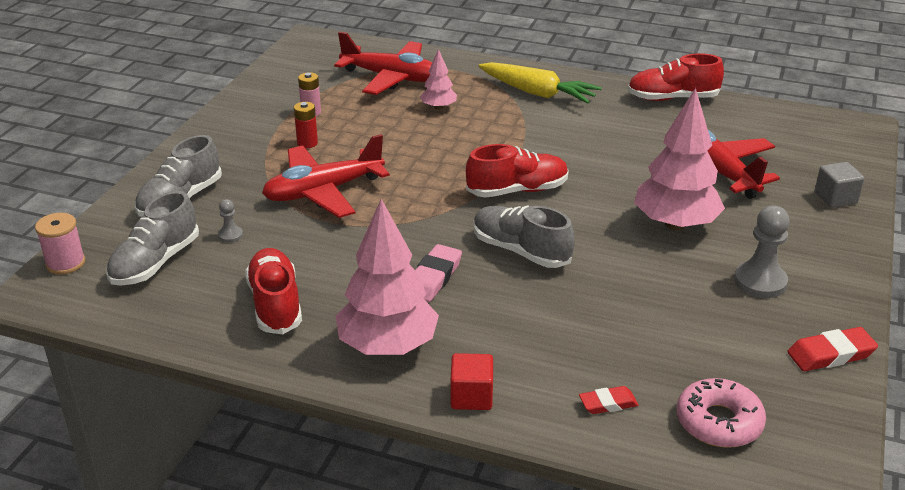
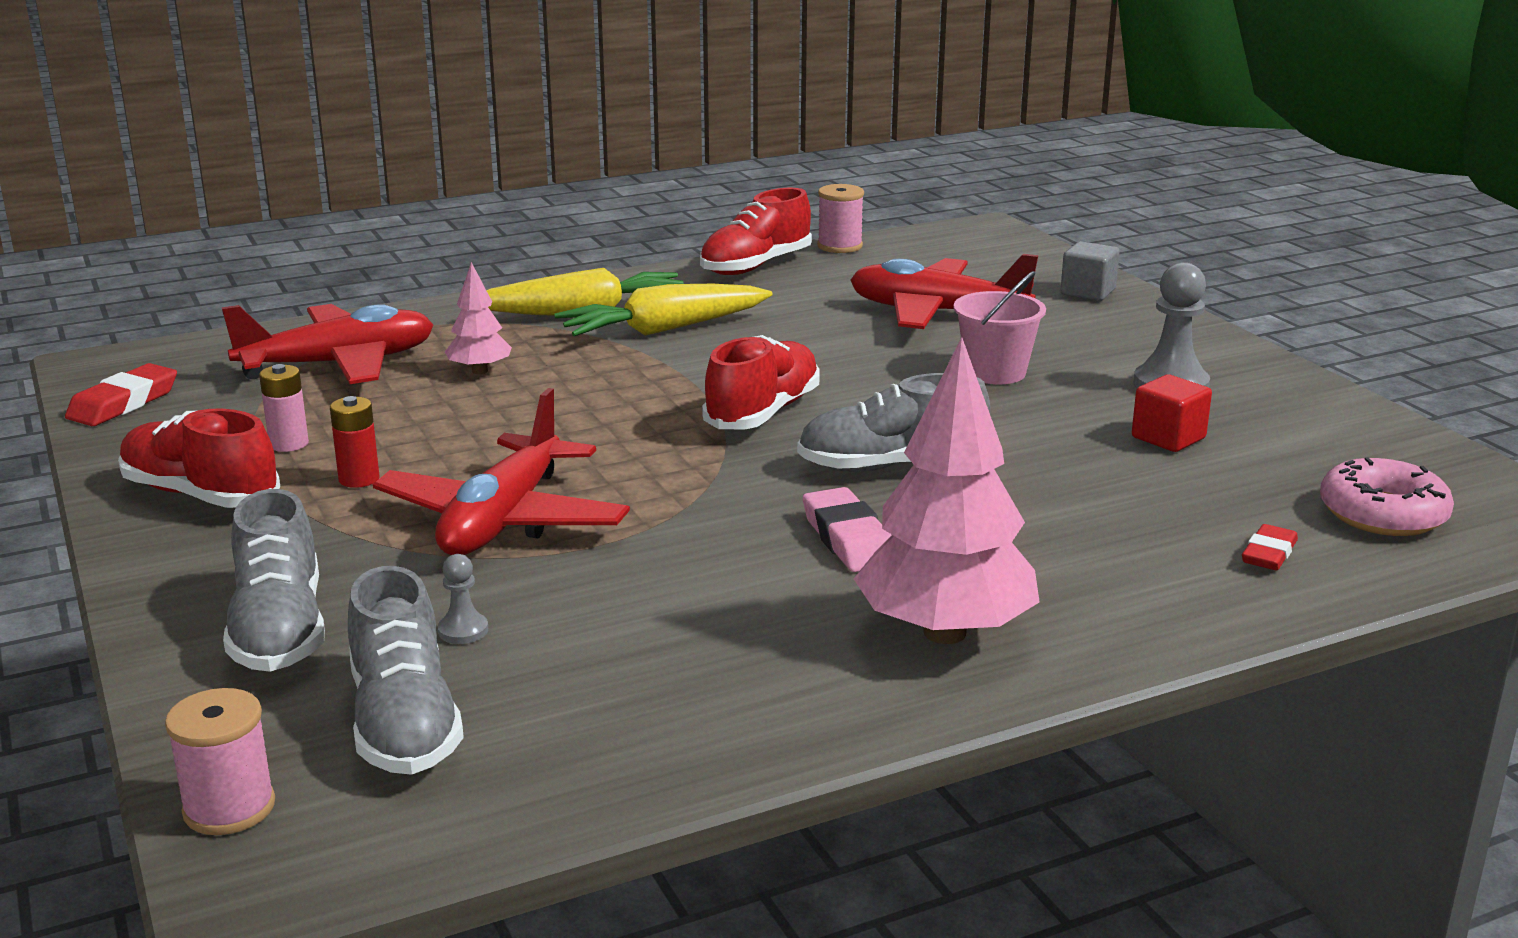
camera: 45 degrees left, 10 degrees down
(275, 304) = (706, 670): red shoe -> red shoe (201, 495)
(471, 396) = (1137, 625): red cube -> red cube (1168, 438)
(556, 119) = (663, 330): none -> yellow carrot
(675, 224) = (995, 372): pink tree -> pink bucket
(744, 103) = (839, 246): none -> pink spool
(830, 354) = (1343, 413): red eraser -> red eraser (123, 403)

